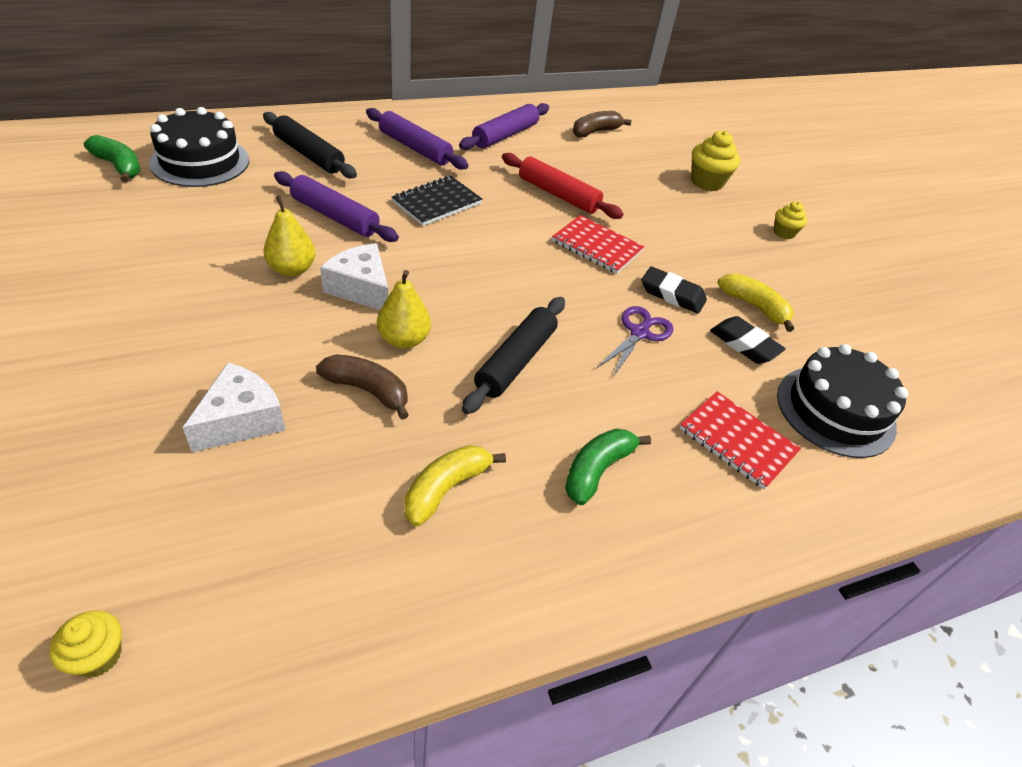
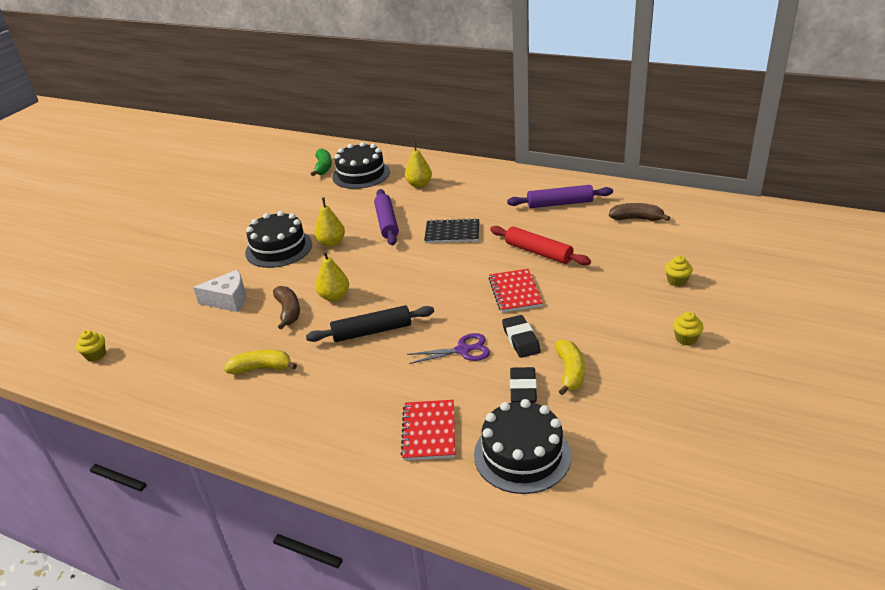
camera: 55 degrees right, 10 degrees down
(216, 307) = (279, 248): none -> black cake
(309, 154) = (419, 184): black rolling pin -> yellow pear
(361, 288) = (349, 264): white cheese -> none
(415, 148) = (486, 196): purple rolling pin -> none
(558, 195) = (538, 252): red rolling pin -> red rolling pin turned 45 degrees counterclockwise
(597, 470) = (334, 400): green banana -> none
(707, 182) = (677, 281): yellow cupcake -> yellow cupcake, size x0.61

